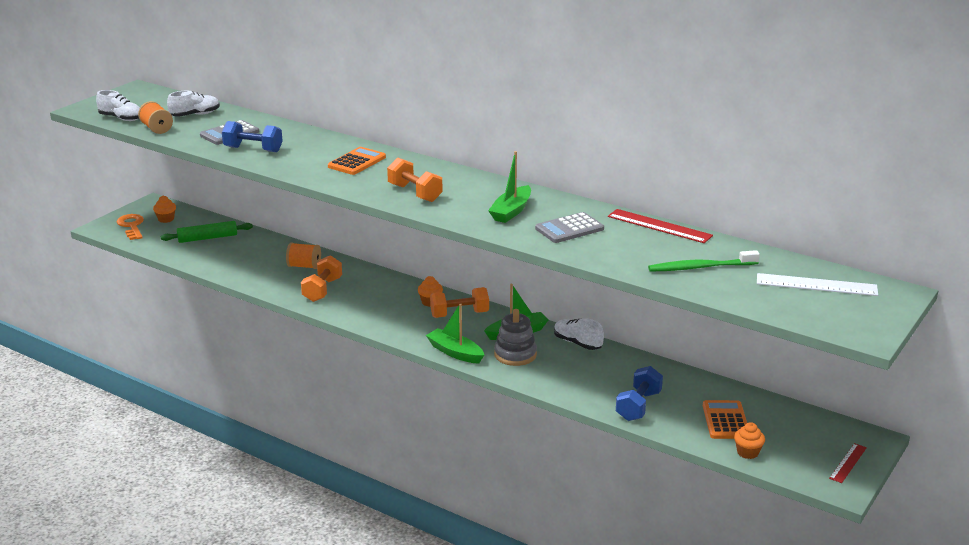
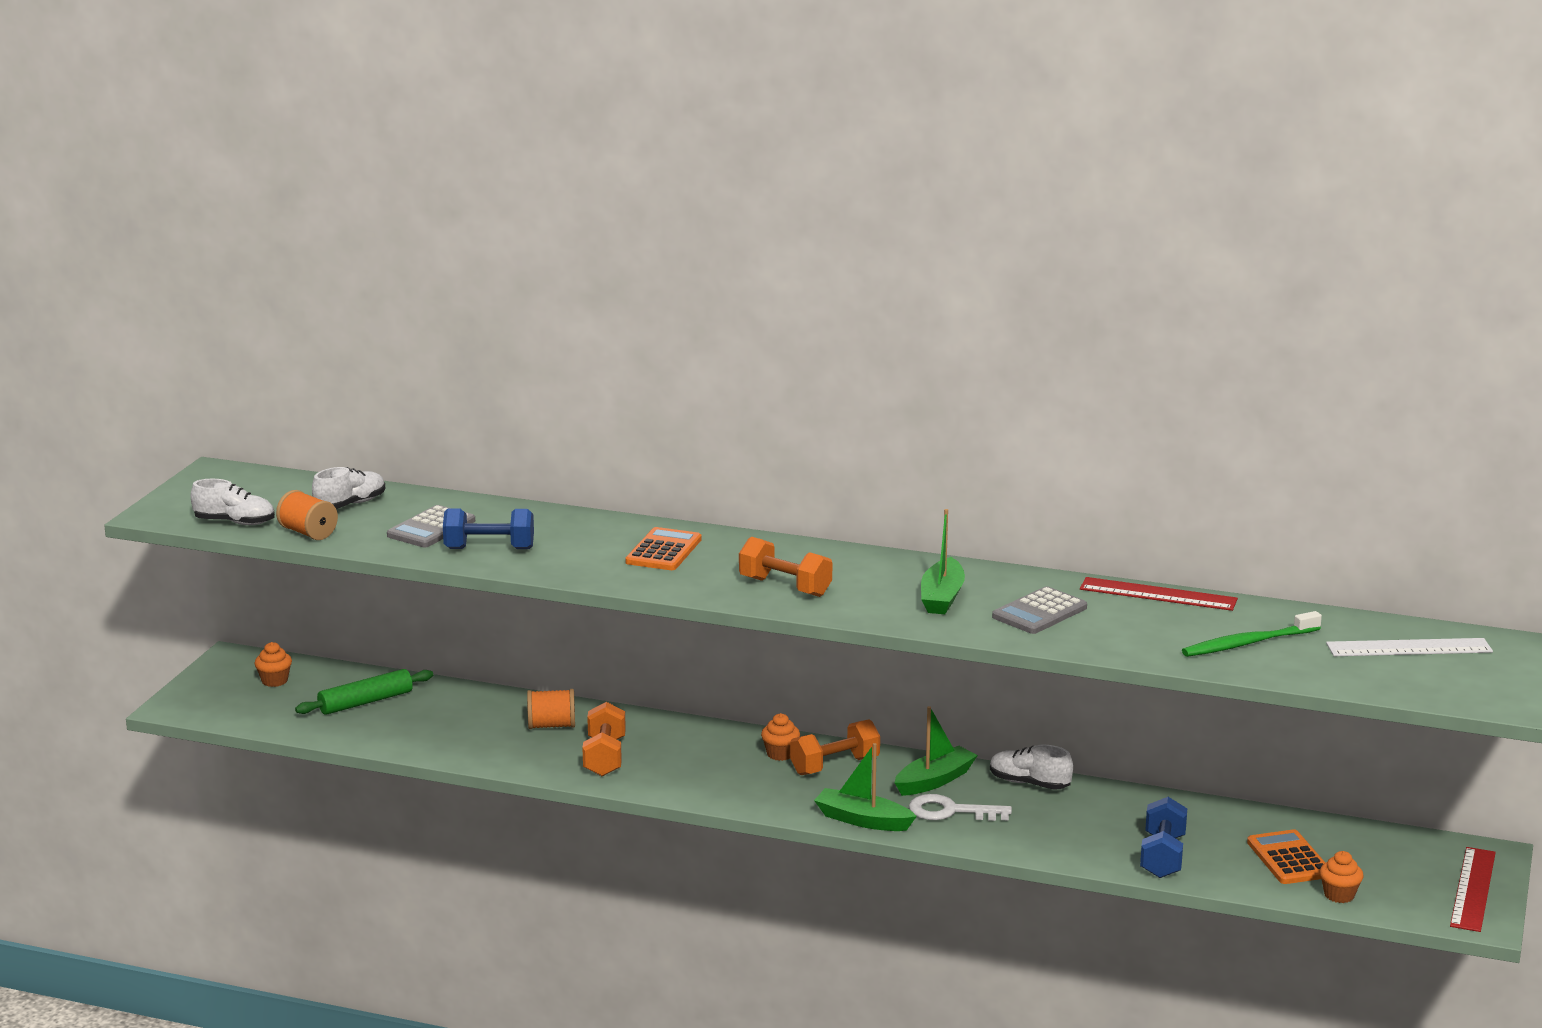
camera: 15 degrees left, 5 degrees down
(131, 226) = (225, 698): orange key -> none
(515, 354) = (951, 811): grey stacking toy -> white key
(848, 463) = (1472, 889): red ruler -> red ruler, size x1.63

